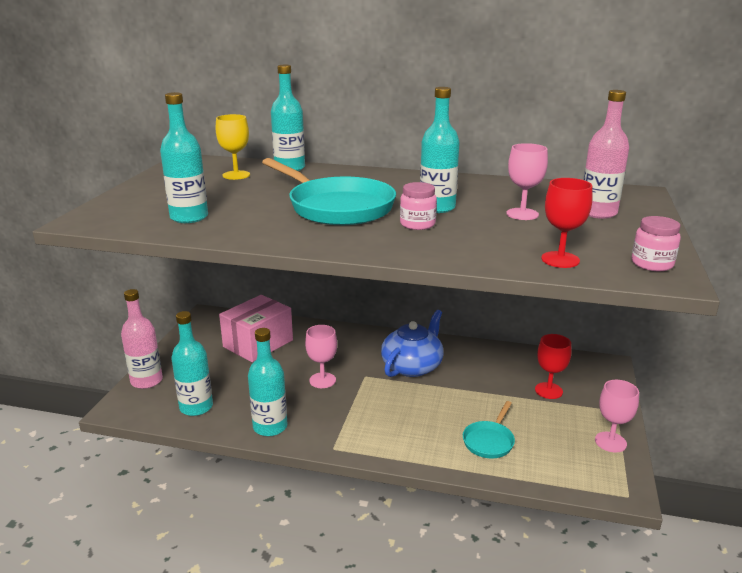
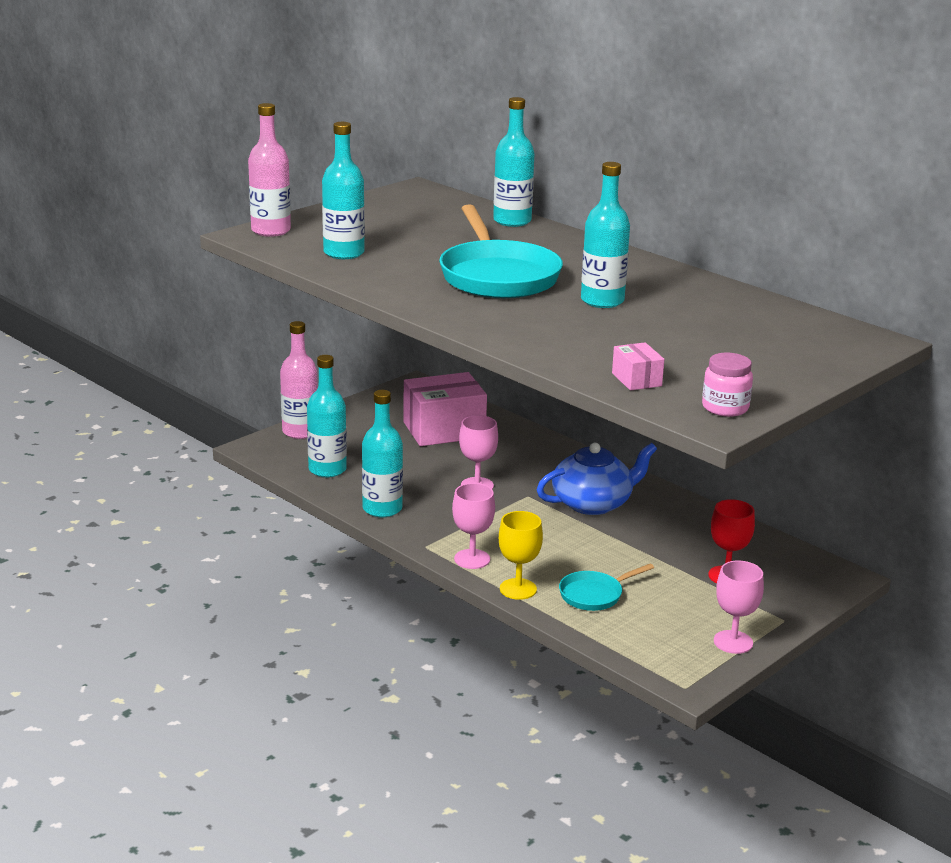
camera: 30 degrees right, 0 degrees up
(236, 175) = (444, 217): yellow goblet -> yellow goblet (518, 589)
(417, 224) = (552, 312): pink jar -> none
(522, 214) = (683, 329): pink goblet -> pink goblet (472, 559)
(560, 260) = (636, 379): red goblet -> pink box
(598, 213) = (774, 349): pink bottle -> pink bottle (271, 231)

